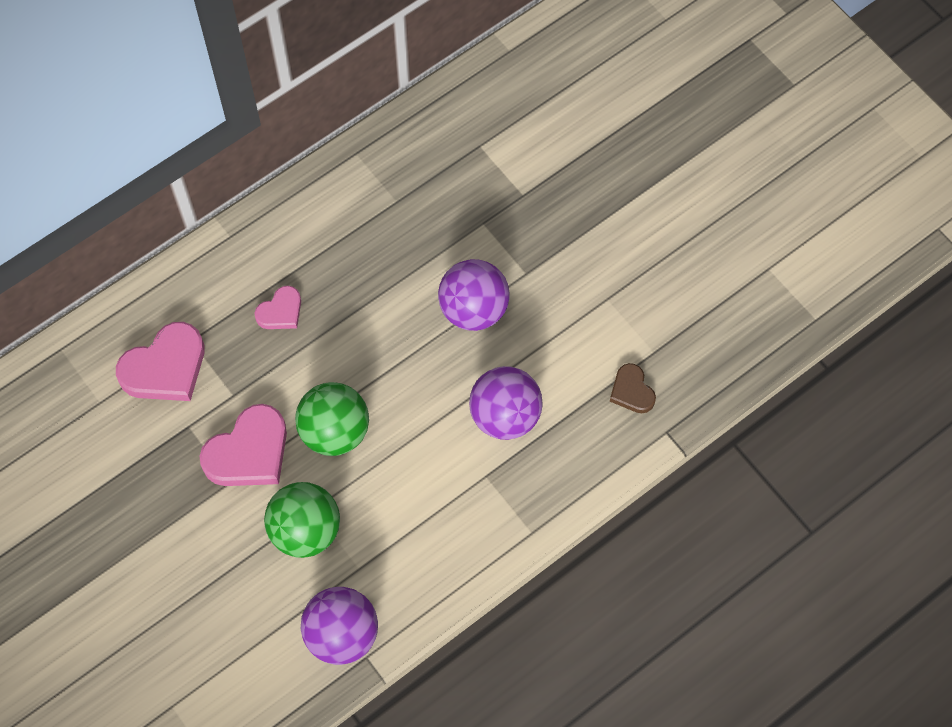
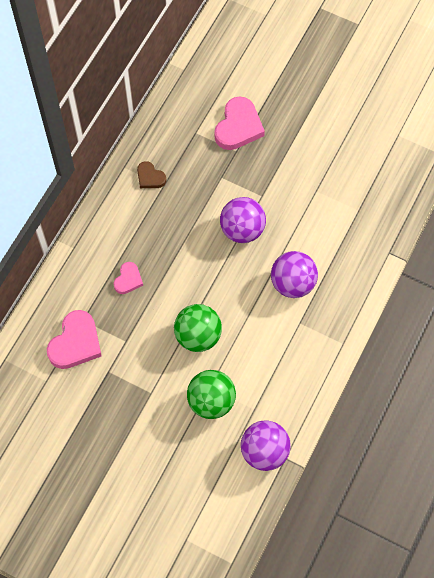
camera: 25 degrees left, 0 degrees up
(249, 452) = (153, 370): pink heart -> pink heart (238, 127)
(631, 391) = (357, 238): brown heart -> brown heart (150, 177)

